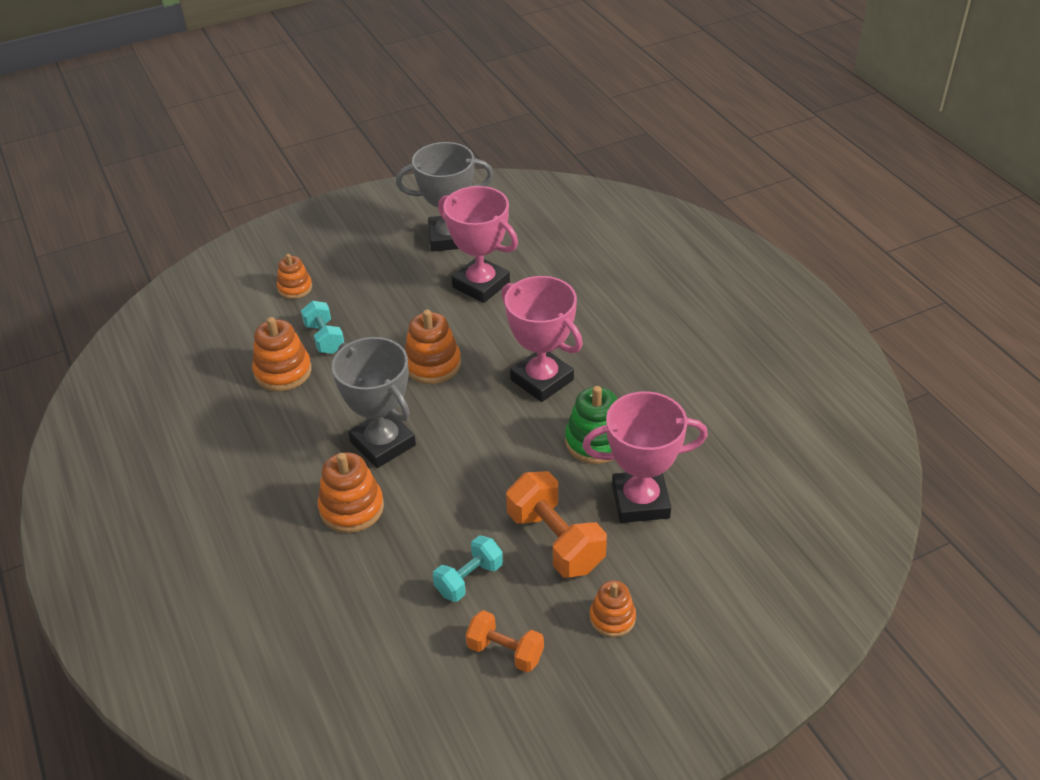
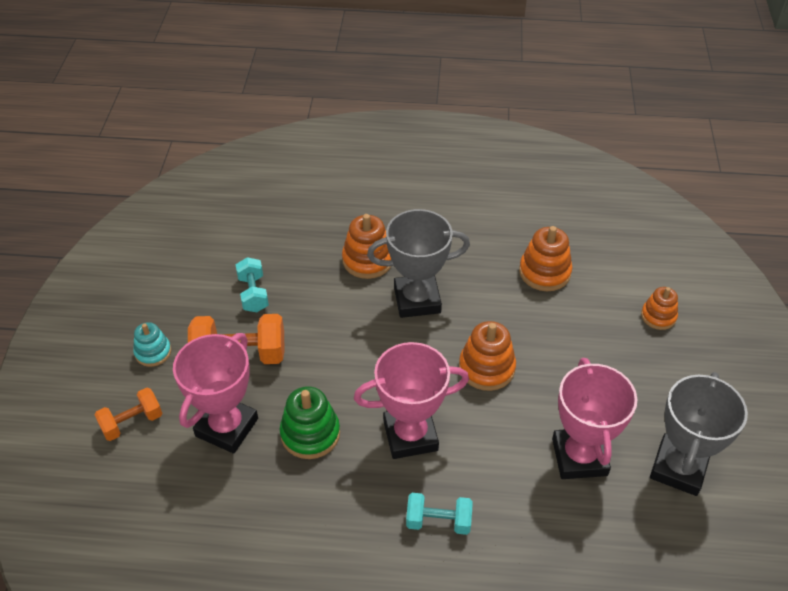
camera: 120 degrees right, 5 degrees up
(324, 338) = (571, 311): turquoise dumbbell -> turquoise dumbbell (438, 521)
(481, 285) = (579, 457): pink trophy -> pink trophy turned 75 degrees counterclockwise
(505, 652) = (184, 286): orange dumbbell -> orange dumbbell (132, 422)
(612, 618) = (153, 352): orange stacking toy -> turquoise stacking toy

